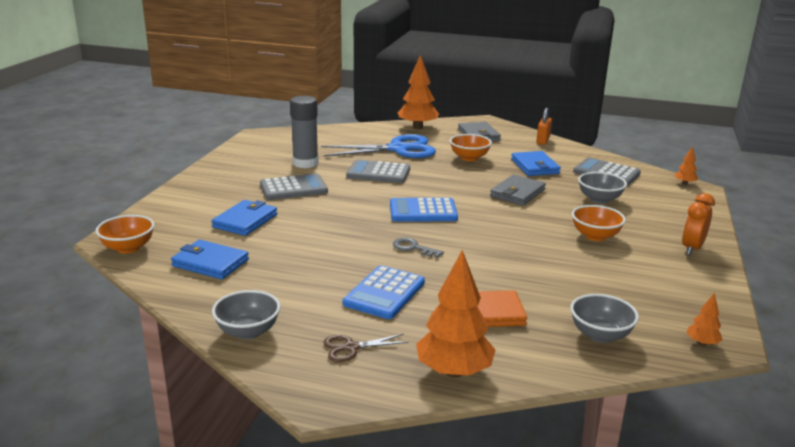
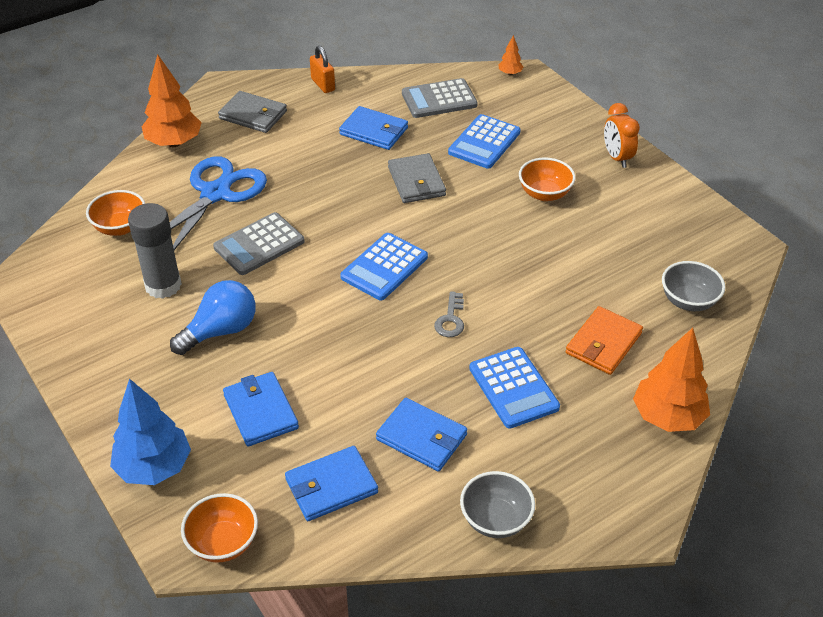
camera: 50 degrees left, 20 degrees up
(166, 210) = (154, 467): none -> blue tree
(291, 277) = (422, 437): none -> blue wallet
(293, 188) = (220, 331): grey calculator -> blue light bulb
(351, 348) = (582, 461): brown scissors -> none
(413, 248) = (450, 319): grey key -> grey key turned 60 degrees counterclockwise
(469, 158) = (301, 159): orange bowl -> orange bowl (120, 227)
(599, 199) = (484, 142): grey bowl -> blue calculator
(702, 343) = (742, 257): orange tree -> none

